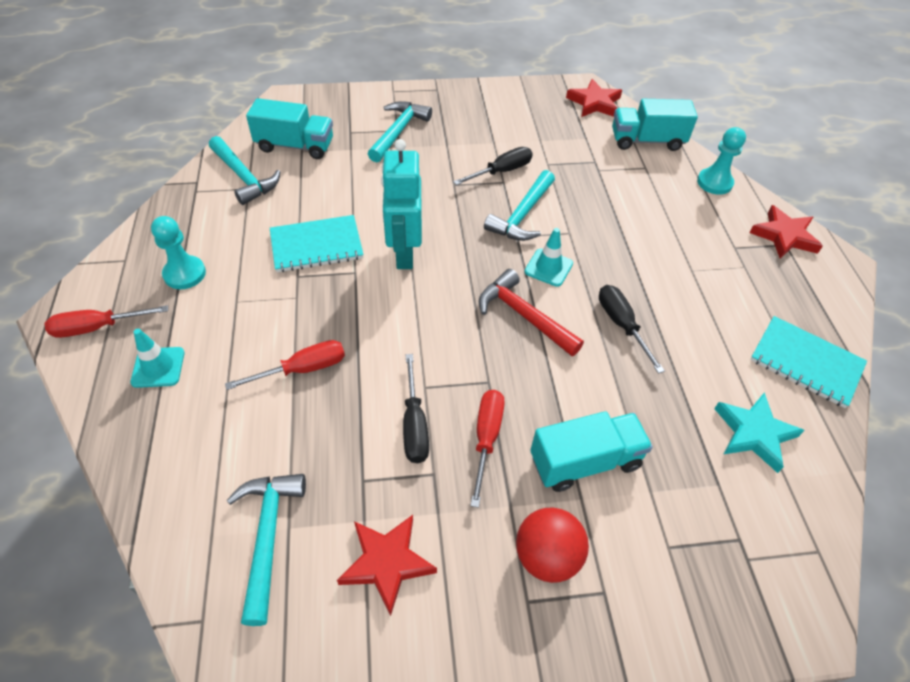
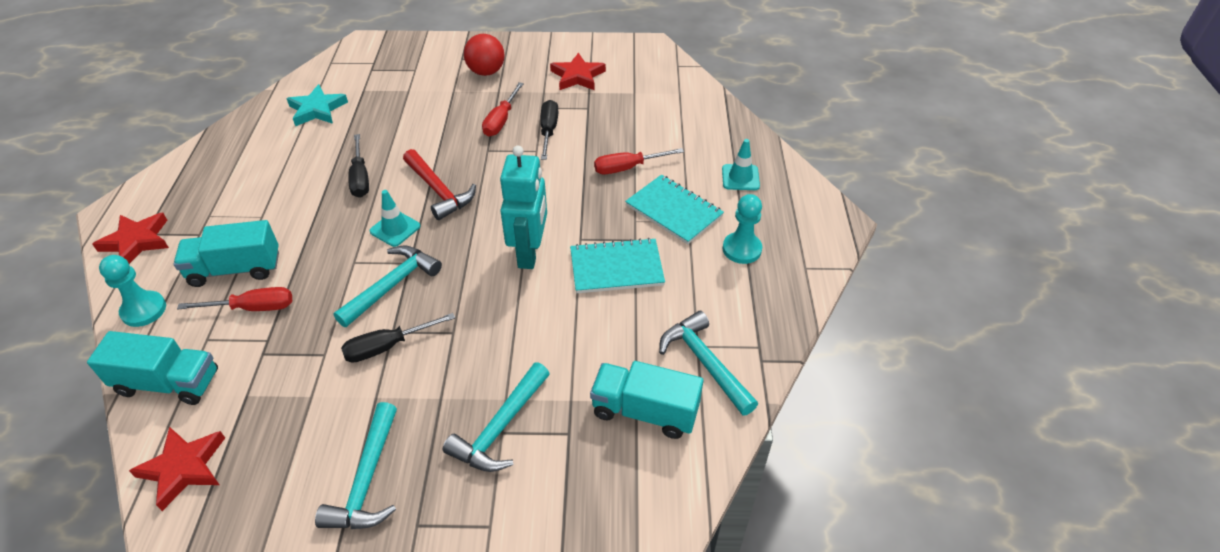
camera: 170 degrees left, 5 degrees down
(97, 327) = (802, 209): red screwdriver -> red screwdriver (253, 308)
(267, 537) = (646, 90): turquoise hammer -> turquoise hammer (367, 480)
(585, 461) = (441, 105): turquoise truck -> turquoise truck (235, 269)
(806, 363) = (237, 143): turquoise notebook -> turquoise notebook (674, 211)

